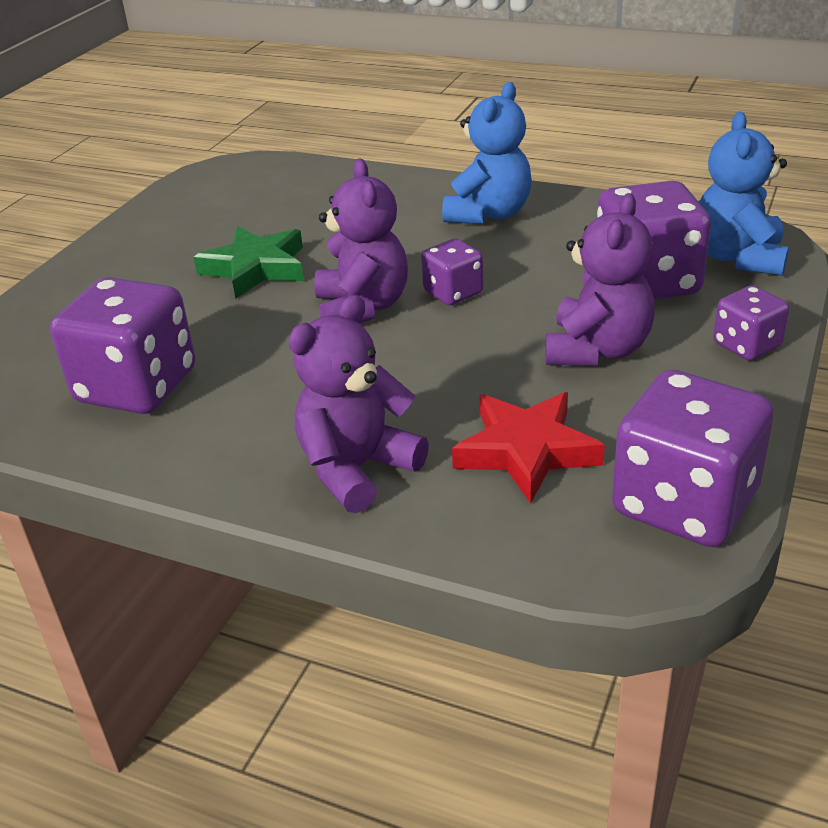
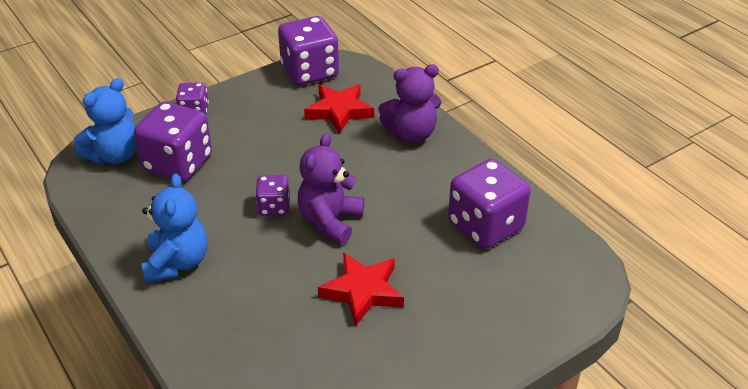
camera: 150 degrees left, 5 degrees up
(256, 268) = (362, 291): green star -> red star
(489, 214) = (177, 263): blue teddy bear -> blue teddy bear turned 120 degrees clockwise
(597, 350) = (254, 139): purple teddy bear -> none

